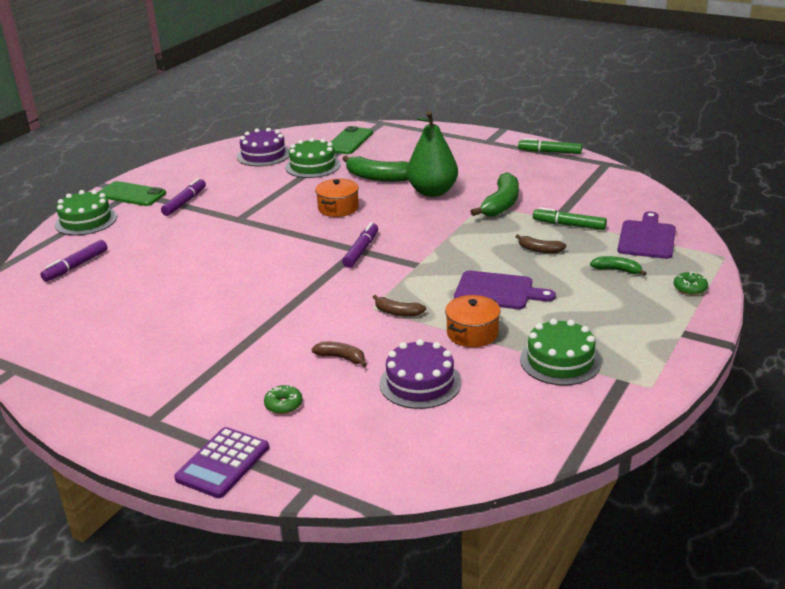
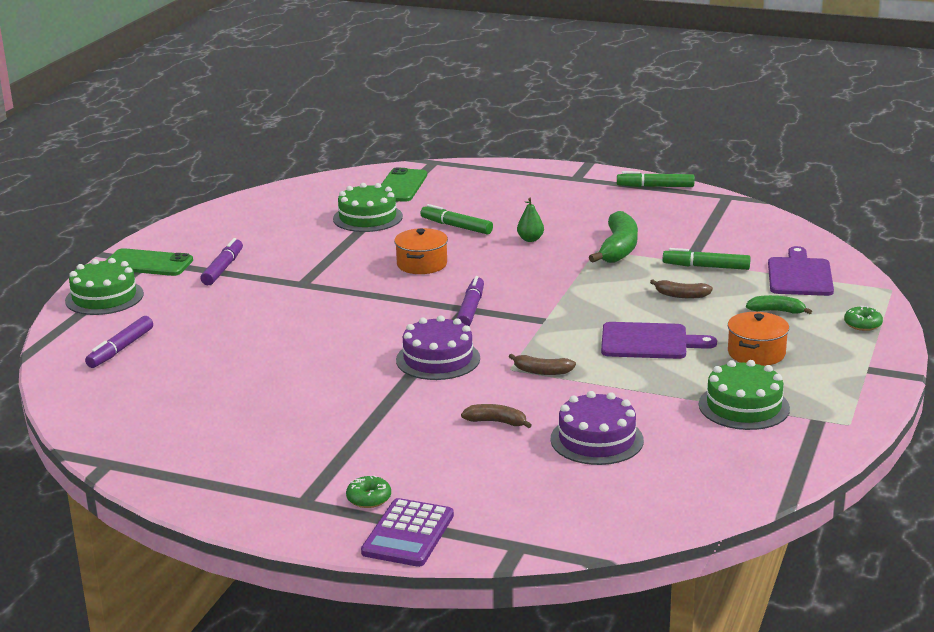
camera: 10 degrees left, 5 degrees down
(263, 155) = (298, 208): purple cake -> purple cake (438, 359)
(283, 405) = (451, 473): green donut -> green donut (369, 498)
(378, 177) = (456, 226): green banana -> green marker
(432, 192) = (530, 239): green pear -> green pear, size x0.43
(472, 333) = (636, 386): orange pot -> orange pot (756, 353)

